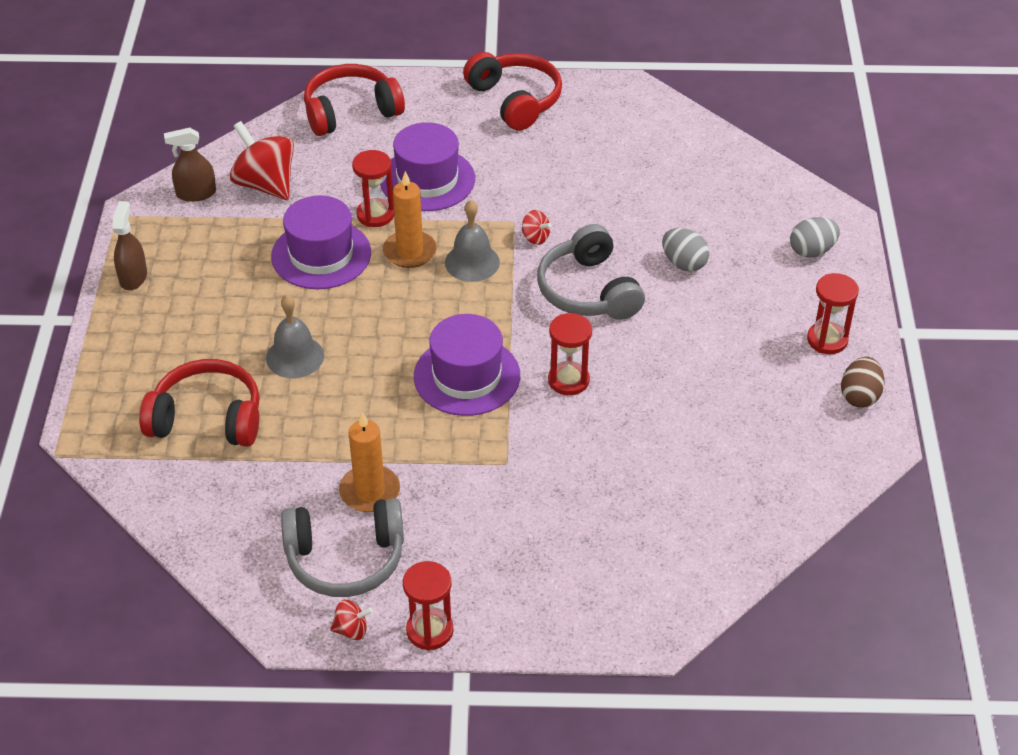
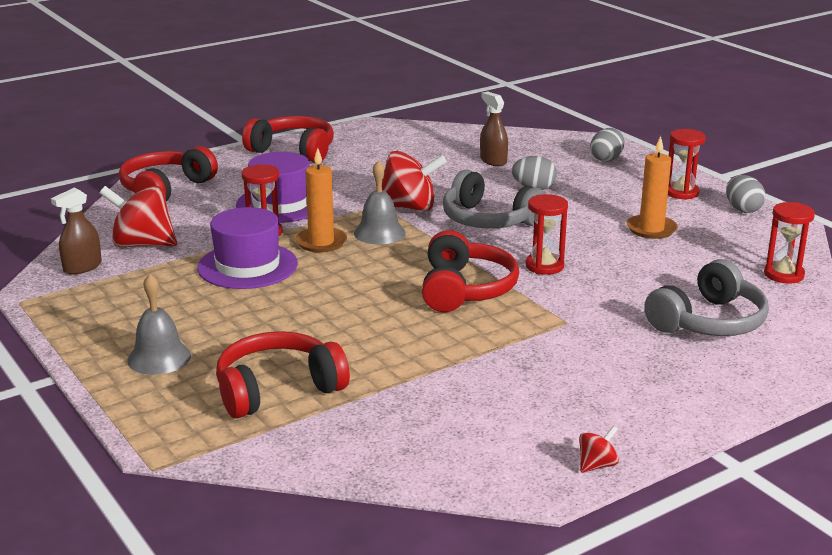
camera: 35 degrees left, 20 degrees down
(133, 277) = (84, 331): brown spray bottle -> brown spray bottle (493, 161)
(295, 357) = (306, 327): grey bell -> grey bell (159, 358)
(345, 559) = (526, 425): grey headphones -> grey headphones (709, 322)
(369, 491) = (485, 378): orange candle -> orange candle (651, 229)
(430, 630) = (658, 437): red hourglass -> red hourglass (783, 275)
(467, 376) = (465, 289): purple hat -> red headphones
(535, 238) = (409, 207): red spinning top -> red spinning top, size x2.17
(859, 396) = (742, 209): brown egg -> grey egg

